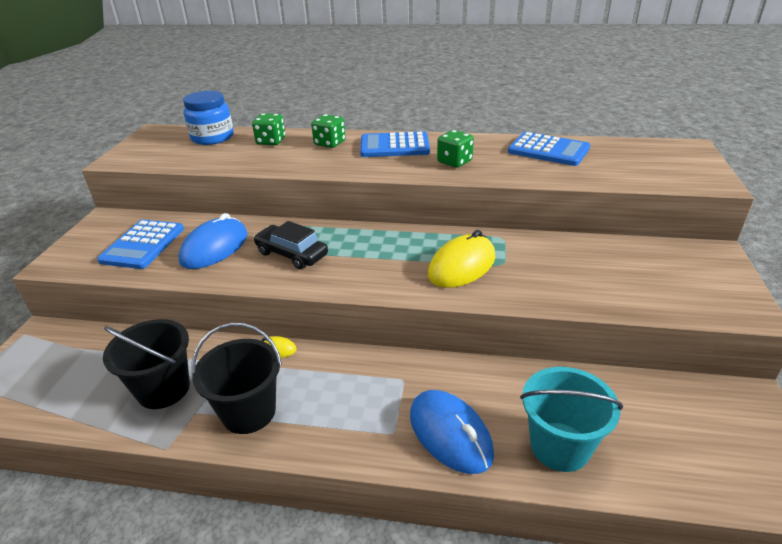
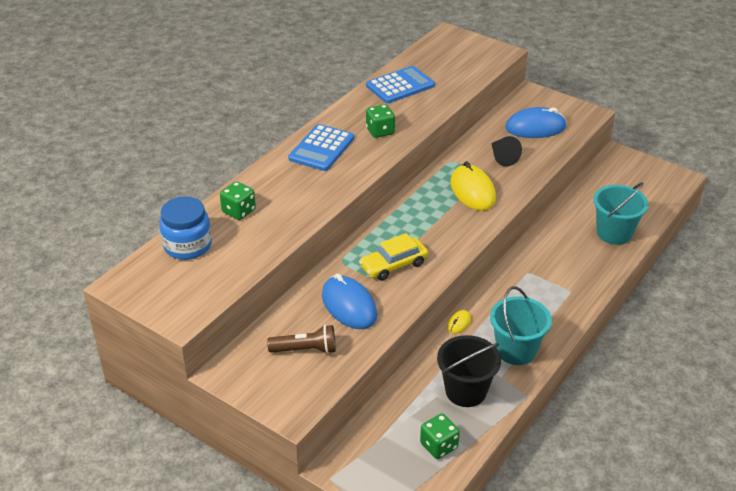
camera: 65 degrees left, 5 degrees up
(143, 245) = (305, 350): blue calculator -> brown flashlight
(249, 412) = (516, 350): black bucket -> turquoise bucket
(291, 254) = (393, 265): black car -> yellow car
(330, 143) = (279, 179): green dice -> green dice (439, 446)
(450, 434) = (584, 269): blue mouse -> blue mouse (535, 127)
(551, 268) = (502, 157): none -> black cone

